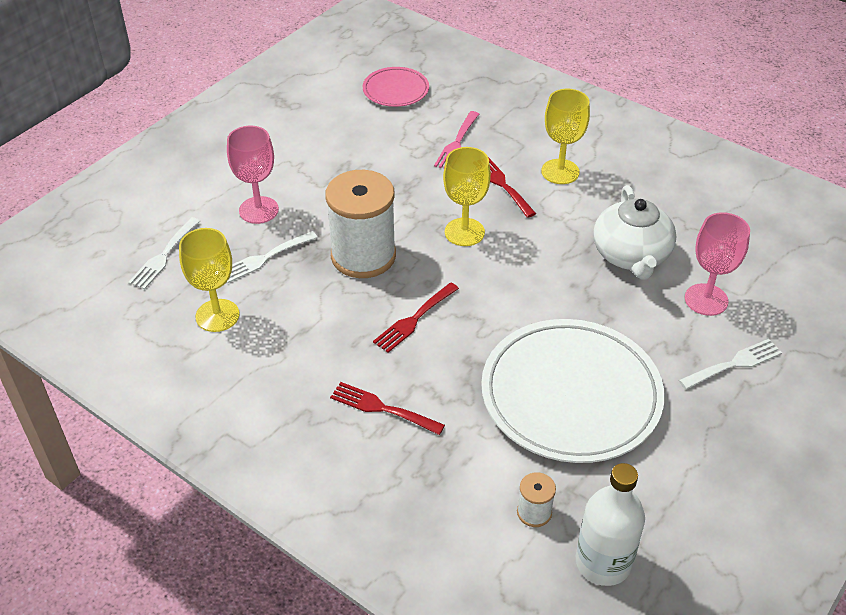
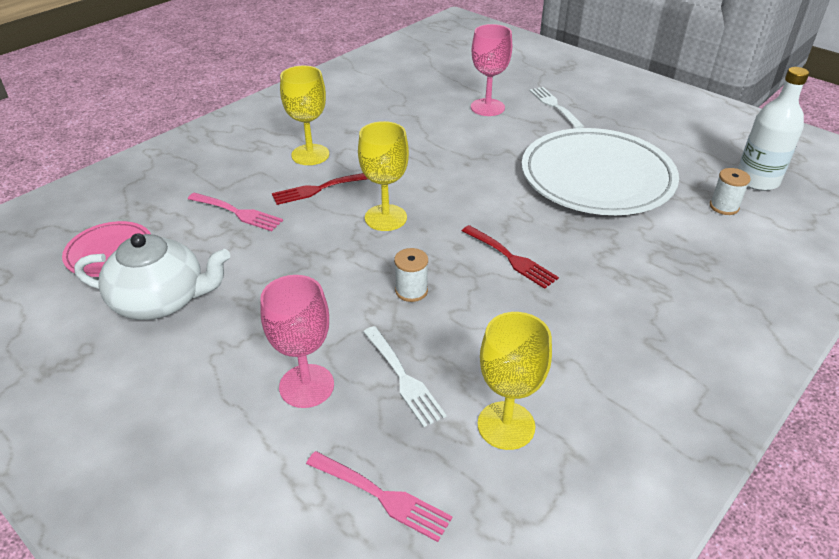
camera: 85 degrees left, 5 degrees down
(164, 256) = (382, 496): white fork -> pink fork
(363, 256) = (411, 291): white spool -> white spool, size x0.43
(382, 408) = (633, 285): red fork -> none
(631, 255) = (433, 132): white teapot -> white teapot (161, 300)

